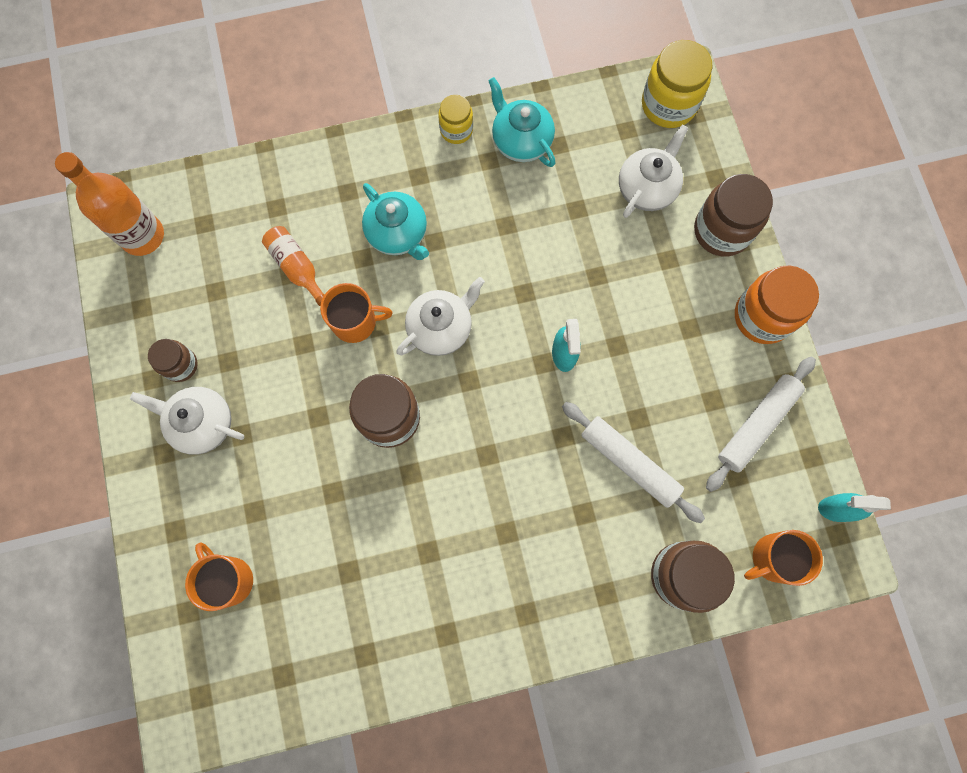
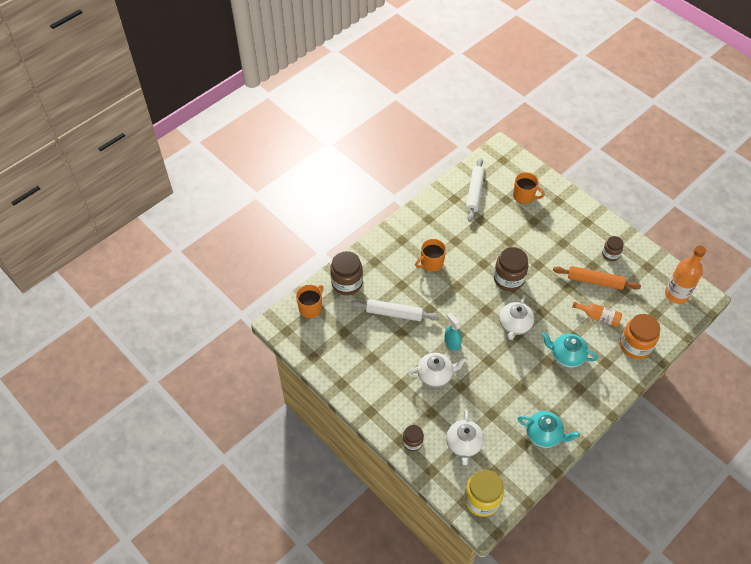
camera: 150 degrees right, 20 degrees down
(202, 424) = (582, 239): white teapot -> white teapot (435, 375)
(249, 331) = (595, 281): none -> orange rolling pin
(355, 322) = (553, 308): orange mug -> orange mug (431, 263)
(456, 130) = (580, 422): yellow jar -> none
(722, 231) = (412, 442): brown jar -> brown jar, size x0.58
(757, 425) = (345, 357): white rolling pin -> white rolling pin (474, 192)
(762, 316) = (369, 409): orange jar -> orange jar (635, 345)
(836, 509) = (292, 341): turquoise spray bottle -> none

